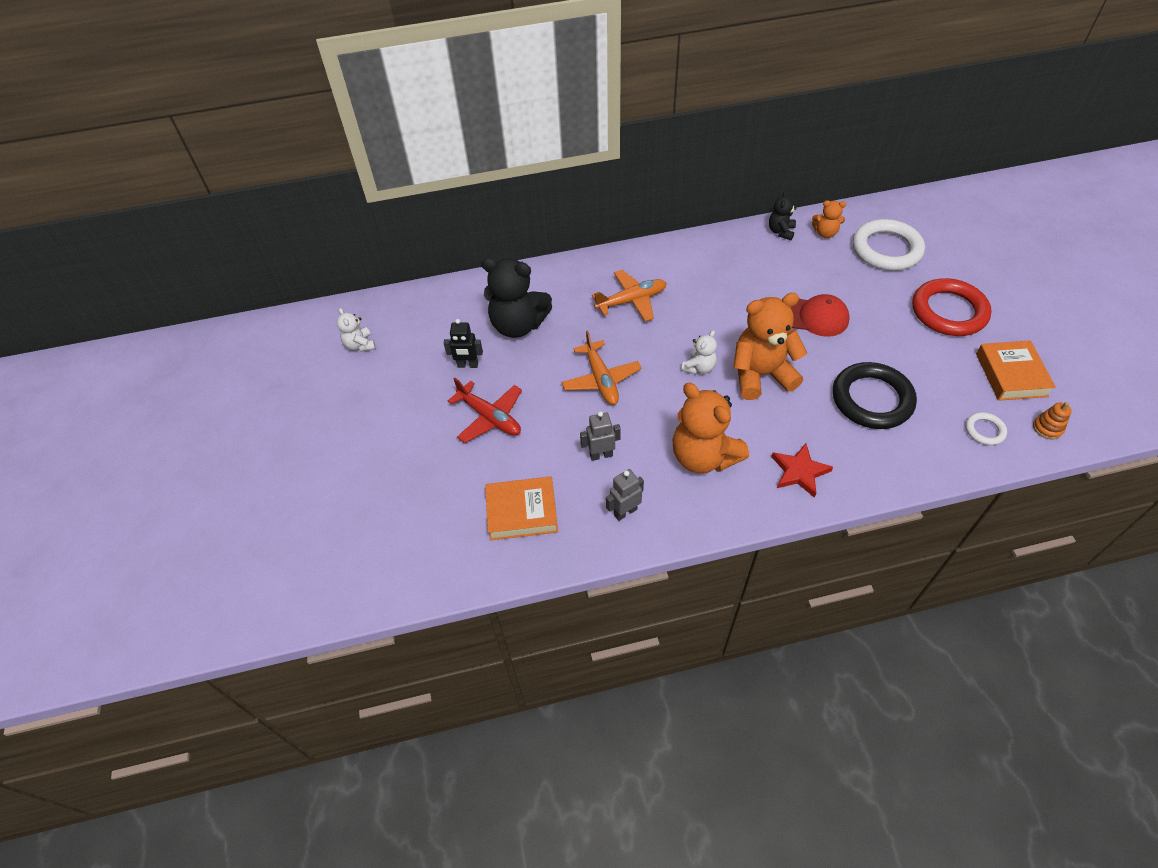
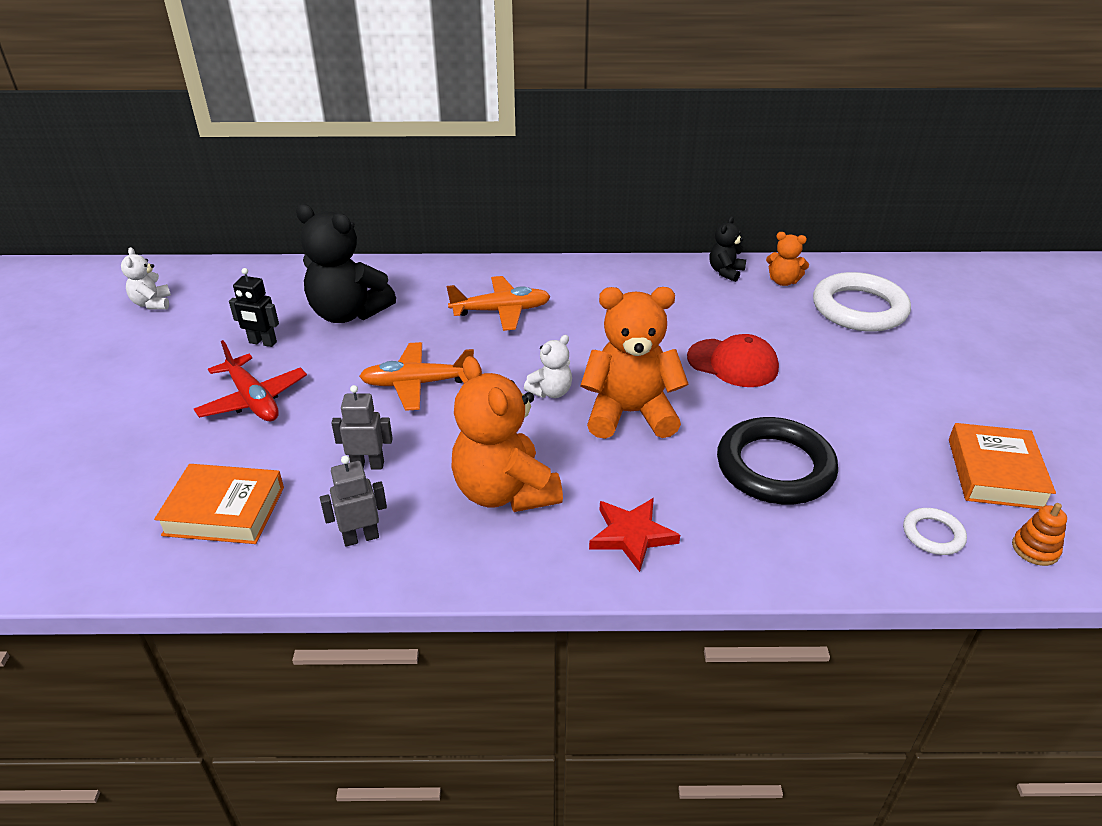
camera: 10 degrees right, 15 degrees down
(601, 379) = (417, 384): orange plane -> orange plane turned 90 degrees clockwise
(948, 311) = (924, 386): red ring -> none

